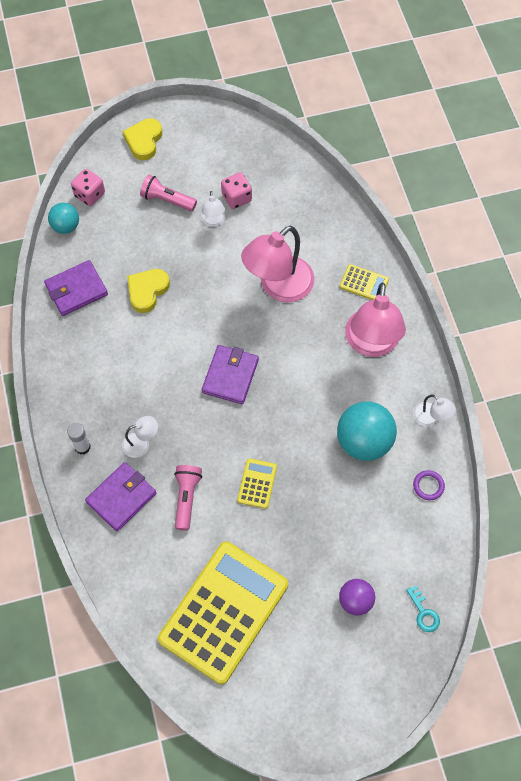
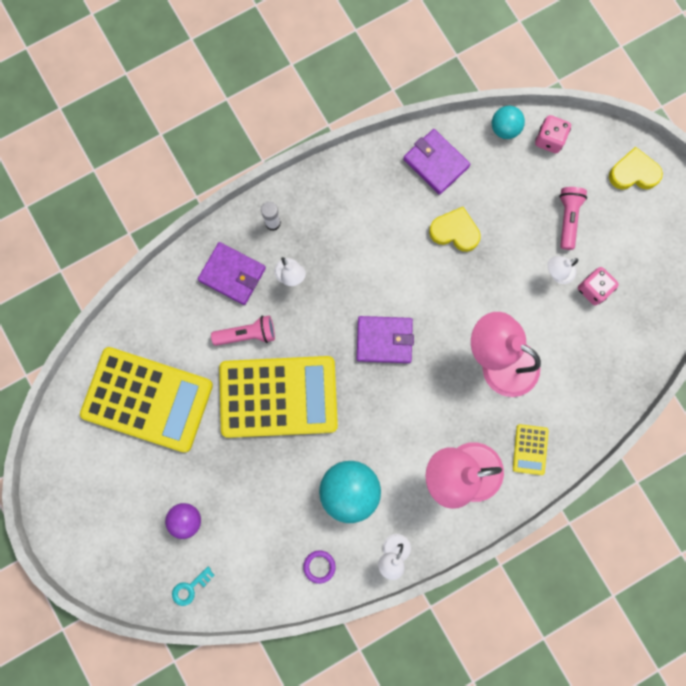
camera: 75 degrees right, 15 degrees up
(257, 483) = (278, 397): yellow calculator -> yellow calculator, size x2.45

